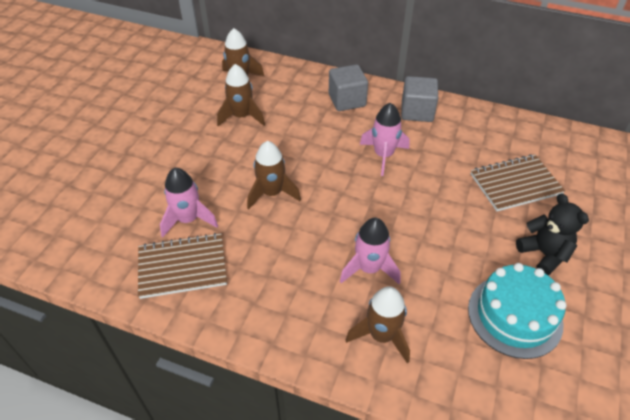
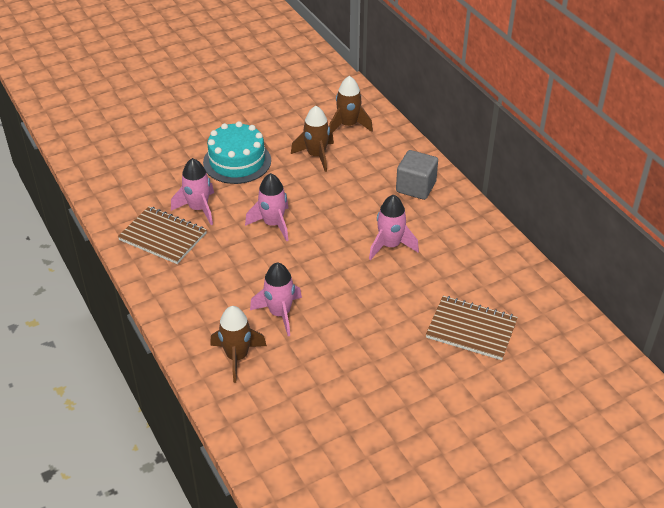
camera: 40 degrees right, 5 degrees down
(272, 193) = (273, 224): brown rocket -> pink rocket
(417, 111) = (464, 228): grey cube -> none
(514, 316) = (343, 408): turquoise cake -> turquoise cake (237, 161)
(544, 254) = (422, 388): black teddy bear -> none

